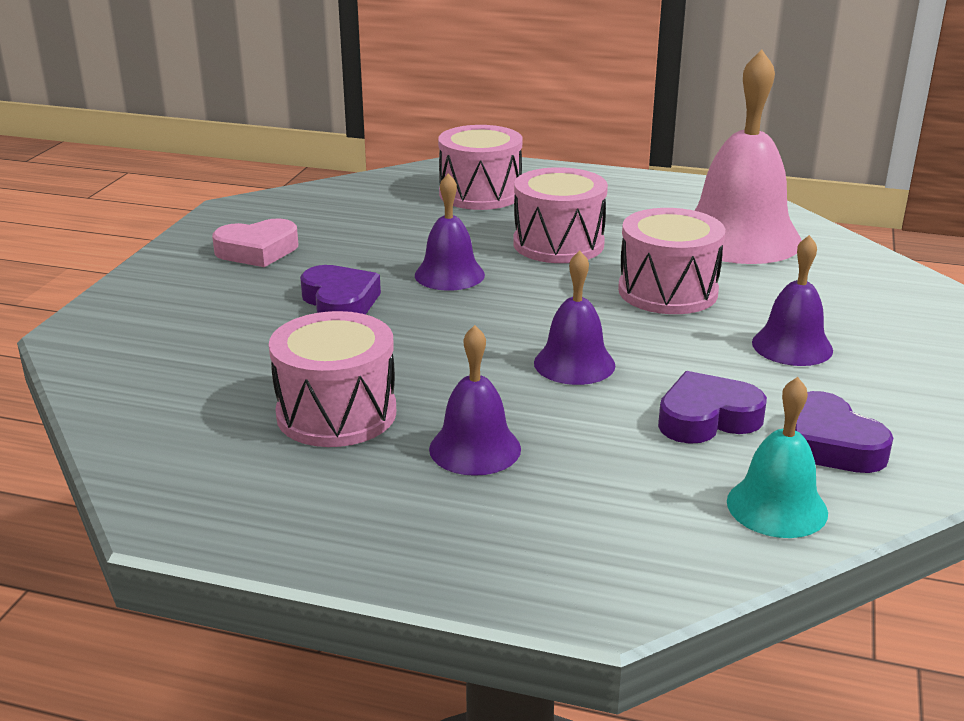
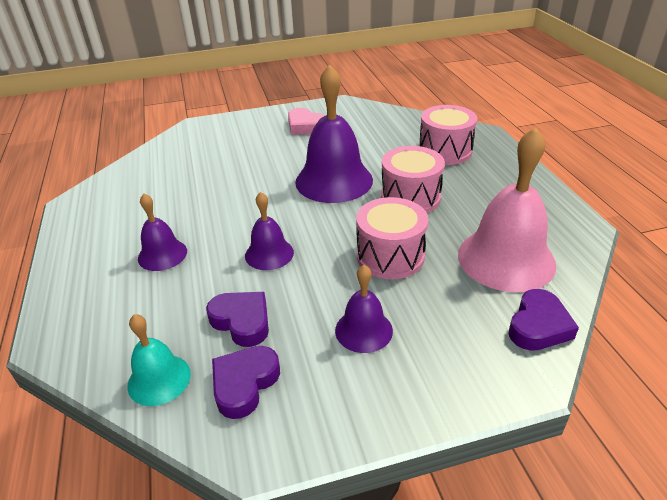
camera: 60 degrees right, 10 degrees up
(336, 413) = (171, 206): pink drum -> none
(340, 302) = (274, 165): purple heart -> purple heart (538, 326)
(449, 275) = (334, 180): purple bell -> purple bell, size x1.88

